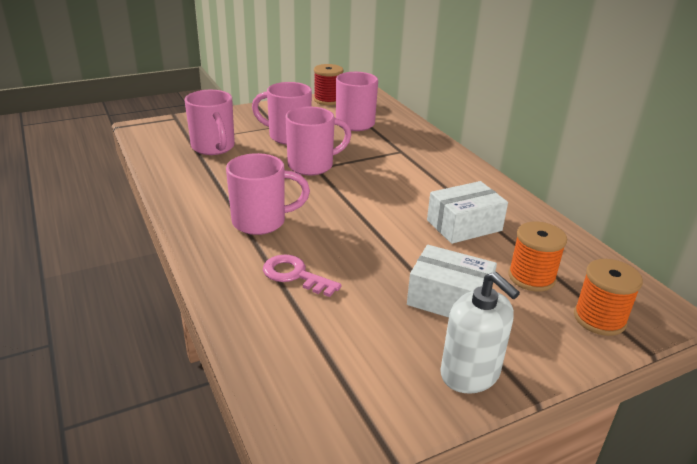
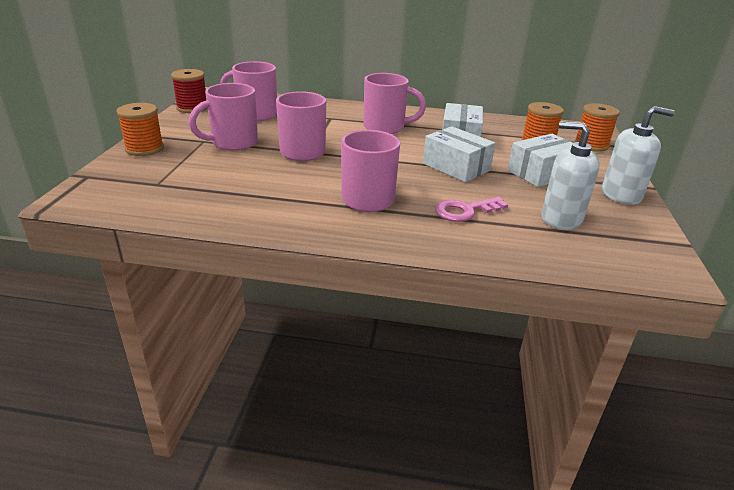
camera: 55 degrees left, 0 degrees up
(213, 147) = (196, 178): pink mug -> pink mug (386, 128)
(236, 115) = (144, 149): none -> orange spool
(347, 338) = (561, 218): none -> white soap dispenser
(387, 243) = (456, 167): none -> white box

